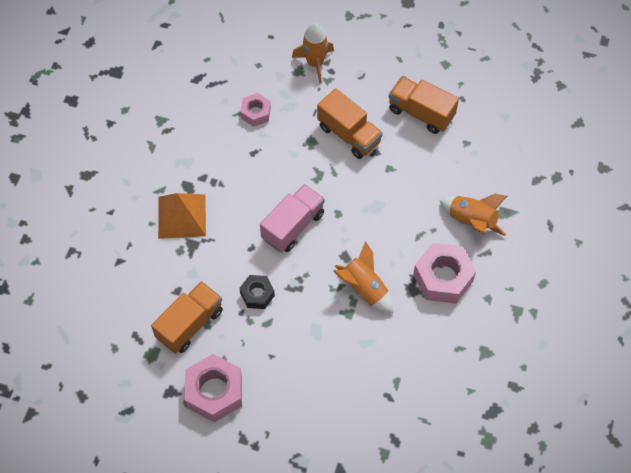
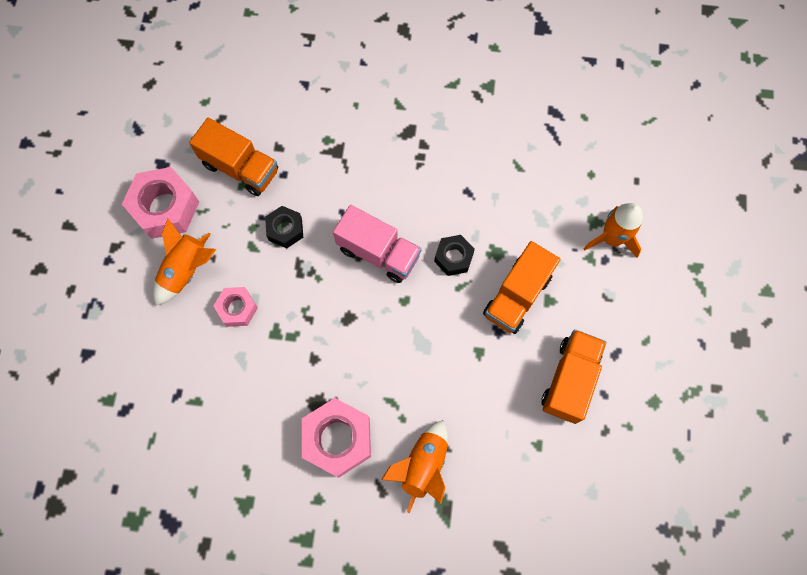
camera: 80 degrees right, 10 degrees up
(181, 216) = (370, 133): orange pyramid -> none
(255, 113) = (522, 184): pink nut -> pink nut (237, 309)
(308, 172) = (453, 257): none -> black nut
(364, 288) = (309, 346): orange rocket -> orange rocket (187, 270)

